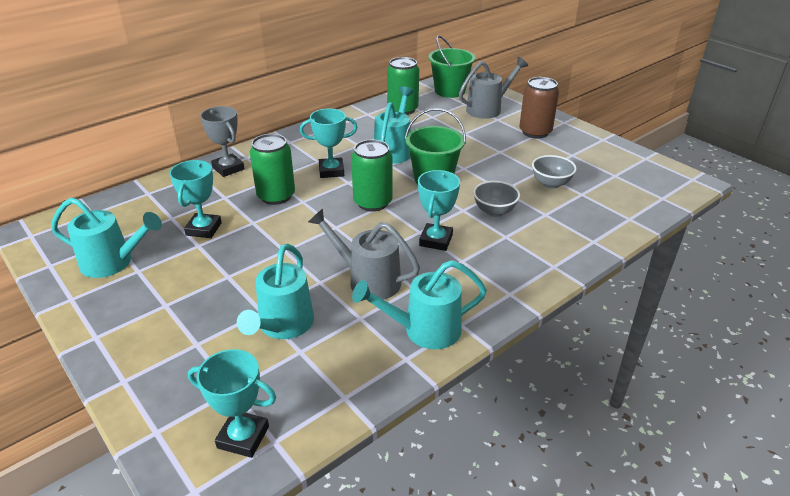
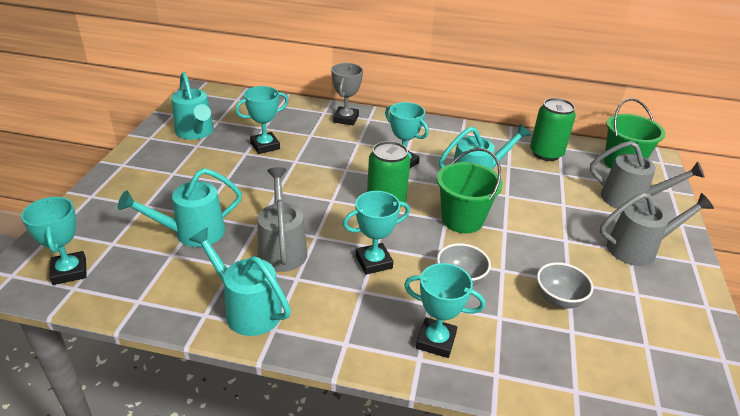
camera: 50 degrees right, 0 degrees up
(276, 196) = (338, 155): green can -> none
(535, 132) = (638, 249): brown can -> grey watering can
(543, 251) = (436, 341): none -> turquoise trophy

